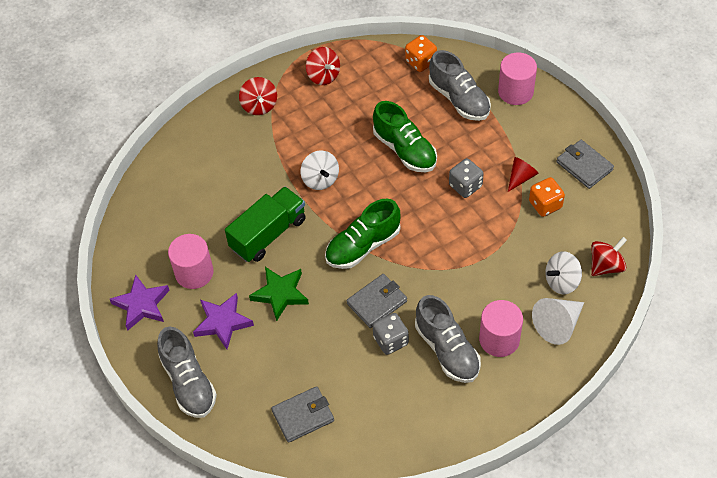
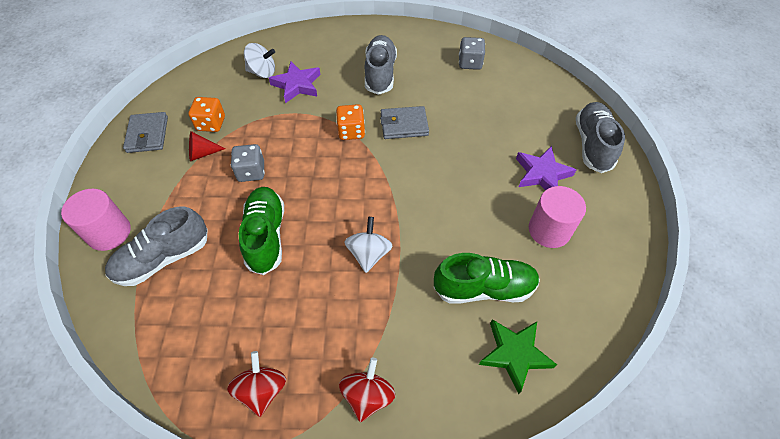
camera: 150 degrees left, 0 degrees up
(142, 305) = (614, 227): purple star -> purple star (297, 85)
(268, 234) = (456, 228): green truck -> none
(280, 294) = (478, 170): green star -> green star (514, 354)
(303, 416) = (512, 85): grey wallet -> none
(363, 246) = (380, 171): green shoe -> green shoe (484, 288)
(390, 340) = (414, 97): grey dice -> grey dice (470, 63)
(420, 62) = (147, 332): orange dice -> orange dice (351, 131)
(459, 99) = (163, 258): grey shoe -> grey shoe turned 120 degrees counterclockwise
(499, 339) = (340, 63): pink cylinder -> none
(558, 325) = (294, 52): white cone -> none
(606, 266) = (223, 66): red spinning top -> none

